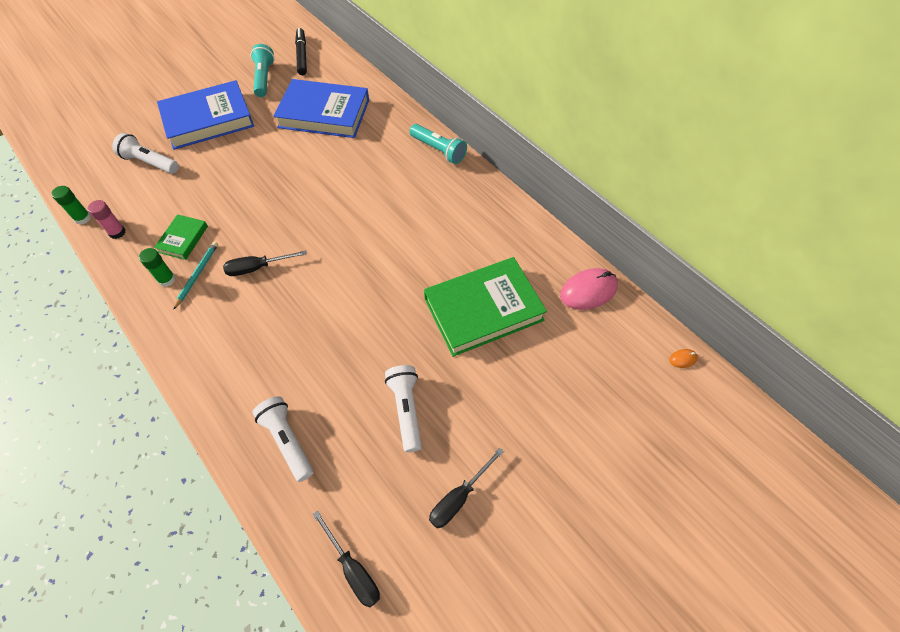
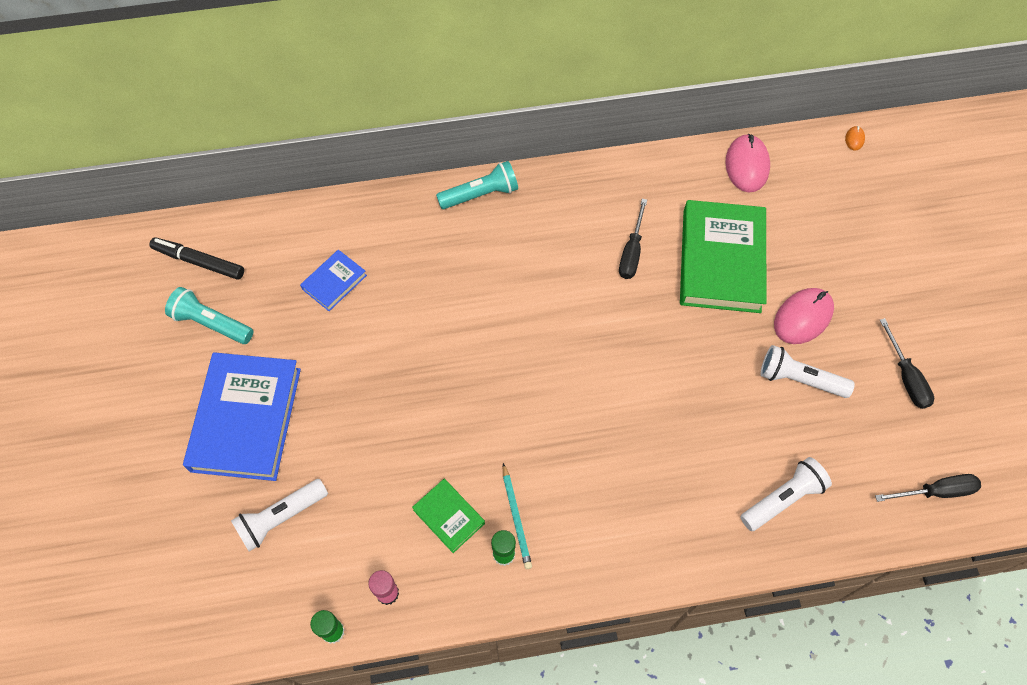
camera: 60 degrees left, 5 degrees up
(197, 275) = (516, 518): turquoise pencil -> turquoise pencil turned 150 degrees counterclockwise
(257, 268) = (544, 449): black screwdriver -> black screwdriver (631, 252)
(287, 440) = (783, 499): white flashlight -> white flashlight turned 150 degrees clockwise
(324, 114) = (334, 282): blue book -> blue book, size x0.48
(468, 389) = (803, 317): none -> pink mouse

